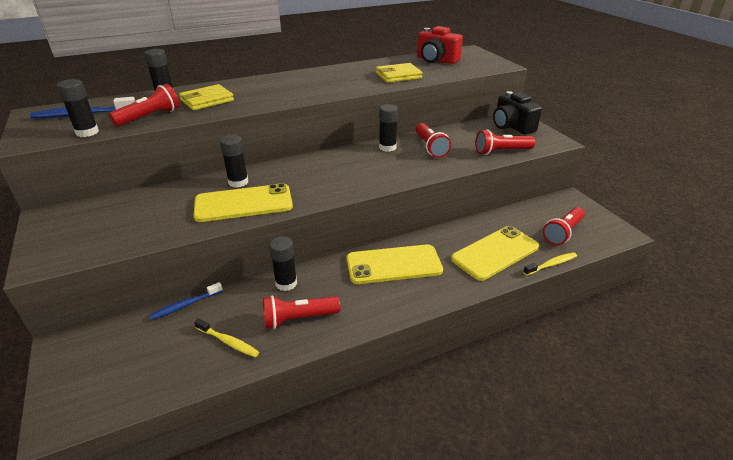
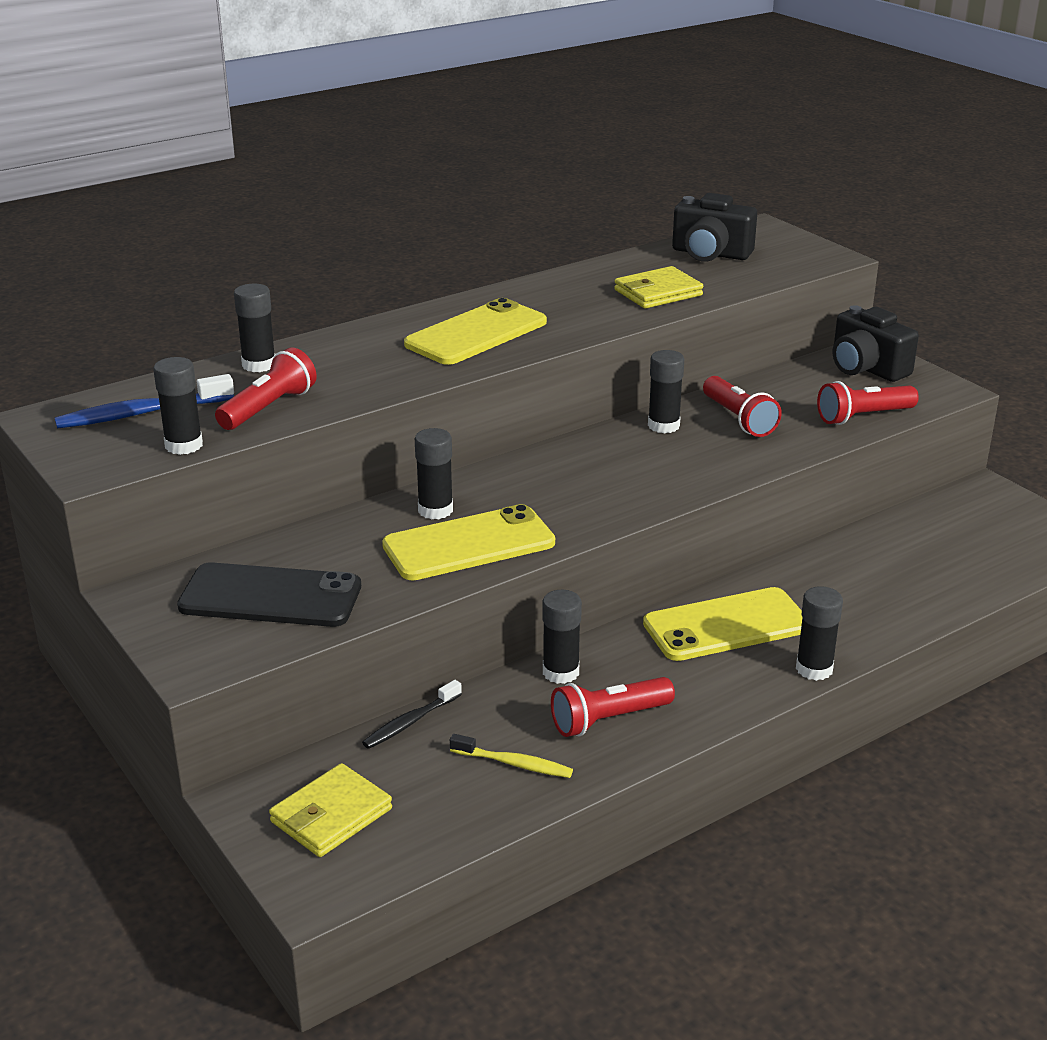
camera: 10 degrees left, 5 degrees down
(114, 223) = (270, 597): none -> black phone
(185, 305) = (410, 722): blue toothbrush -> black toothbrush
(207, 100) = (345, 369): yellow wallet -> yellow wallet (331, 815)
(435, 299) = (814, 669): none -> black glue stick
(436, 60) = (710, 254): red camera -> black camera
(495, 253) = (886, 590): yellow phone -> yellow phone (476, 333)
(551, 264) = (980, 598): yellow toothbrush -> none
(563, 233) = (987, 547): red flashlight -> none

